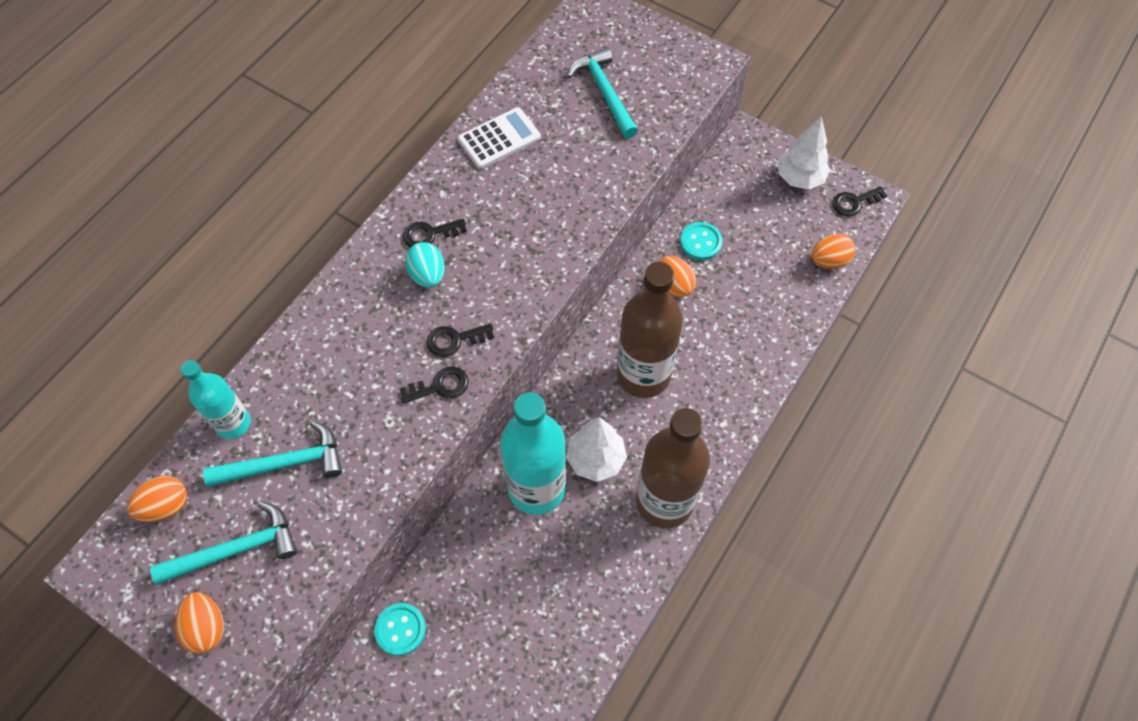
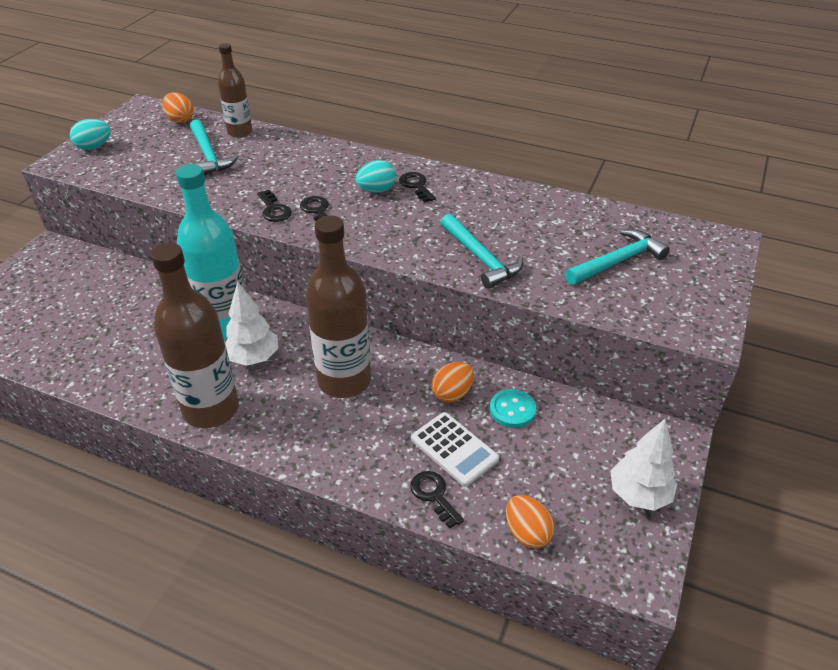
camera: 80 degrees right, 20 degrees down
(206, 627) = (94, 147): orange egg -> turquoise egg
(233, 423) = (240, 132): turquoise bottle -> brown bottle
(236, 549) = (146, 148): turquoise hammer -> turquoise hammer (480, 258)
(400, 629) = (113, 271): turquoise button -> none
(499, 139) = (530, 207): white calculator -> white calculator (454, 449)
(854, 202) = (627, 557): black key -> black key (434, 495)

